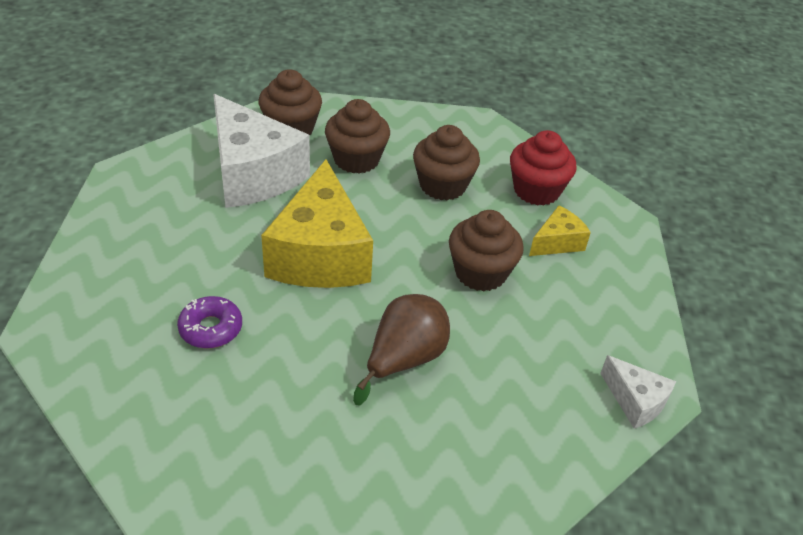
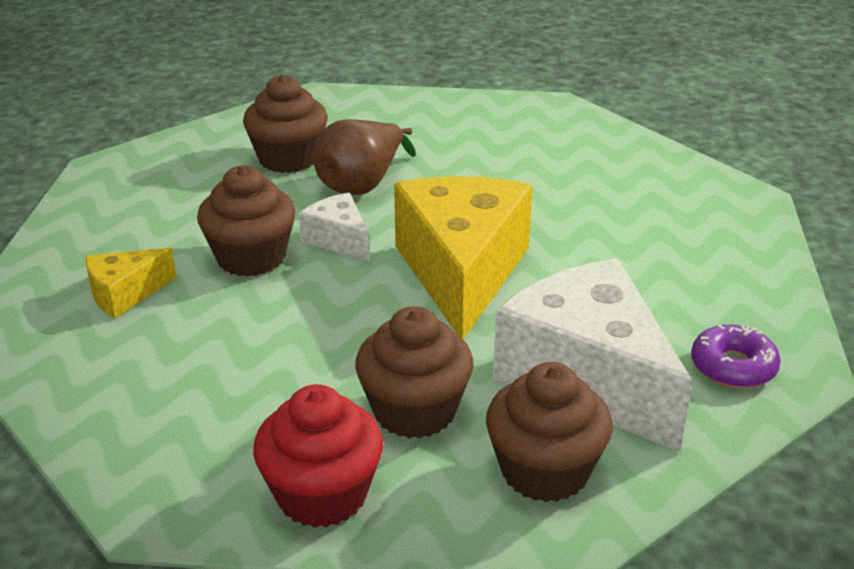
camera: 175 degrees left, 10 degrees down
(211, 328) = (573, 203): purple donut -> purple donut (733, 367)
(442, 185) = (270, 370): brown cupcake -> brown cupcake (288, 159)
(536, 190) = (112, 367): red cupcake -> red cupcake (322, 495)
(635, 401) = (133, 161): white cheese -> white cheese (338, 240)

